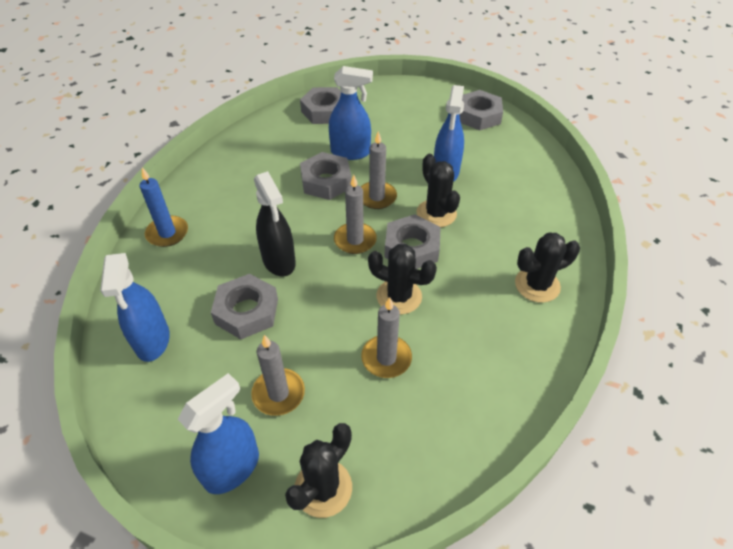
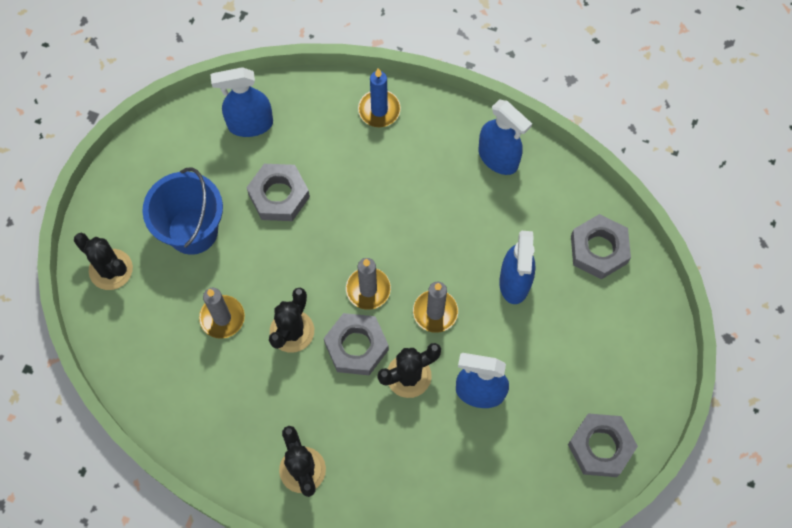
camera: 90 degrees right, 20 degrees up
(232, 468) = (131, 204): blue spray bottle -> blue spray bottle (498, 158)
(278, 393) = (192, 231): grey candle -> blue bucket
(279, 261) = (340, 217): black spray bottle -> none
(326, 181) = (461, 257): grey nut -> none

